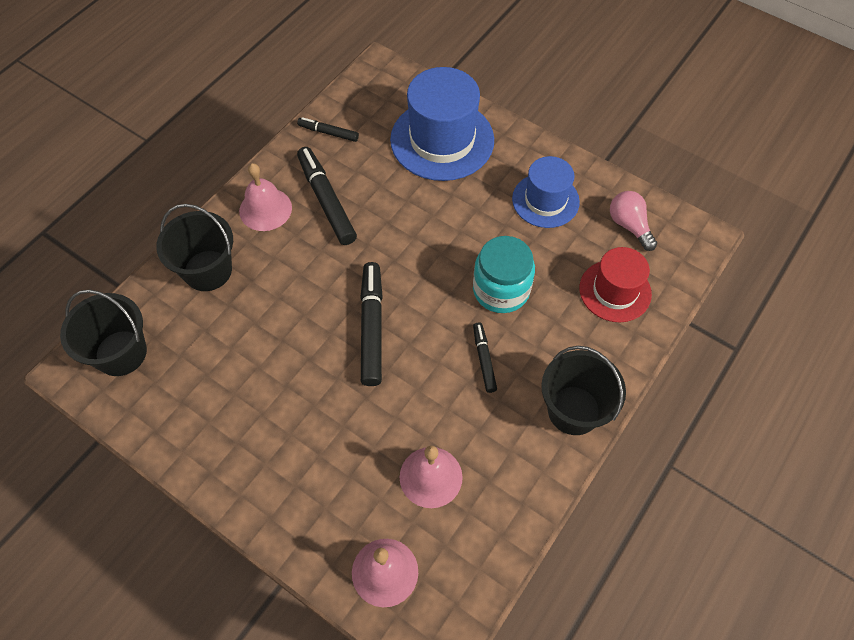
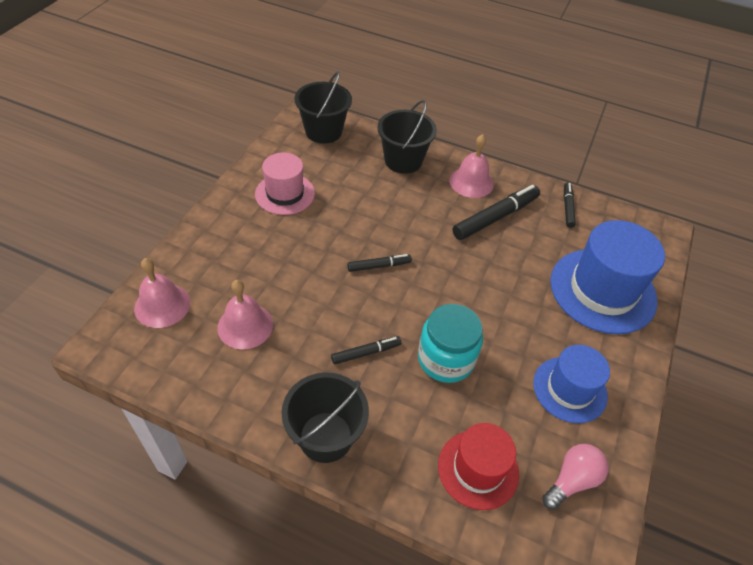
camera: 75 degrees right, 10 degrees down
(229, 414) = (285, 194): none -> pink hat
(372, 327) = (379, 266): black marker -> black marker, size x0.55

